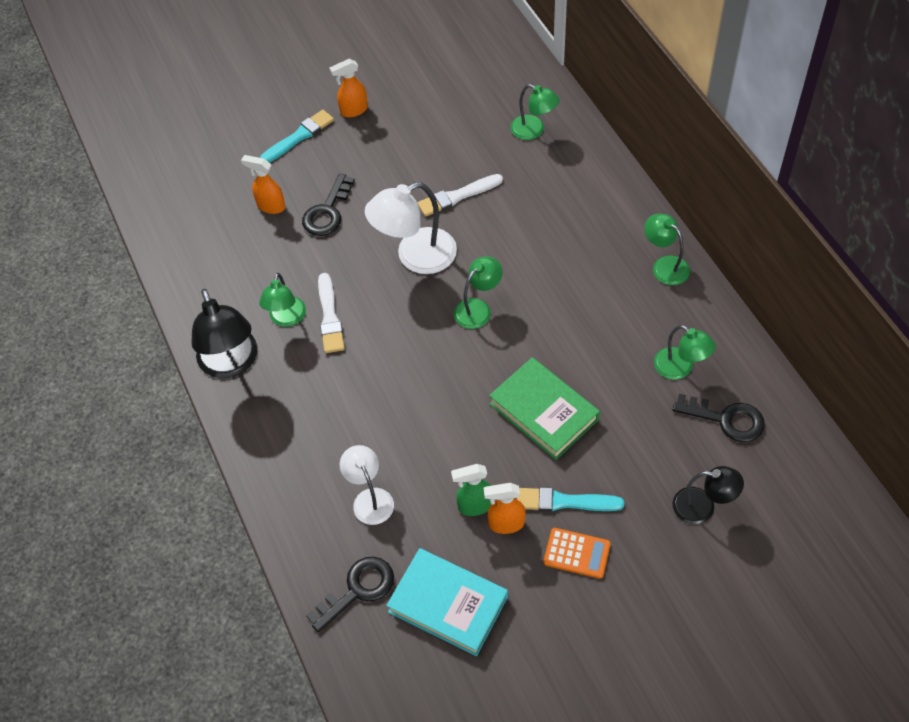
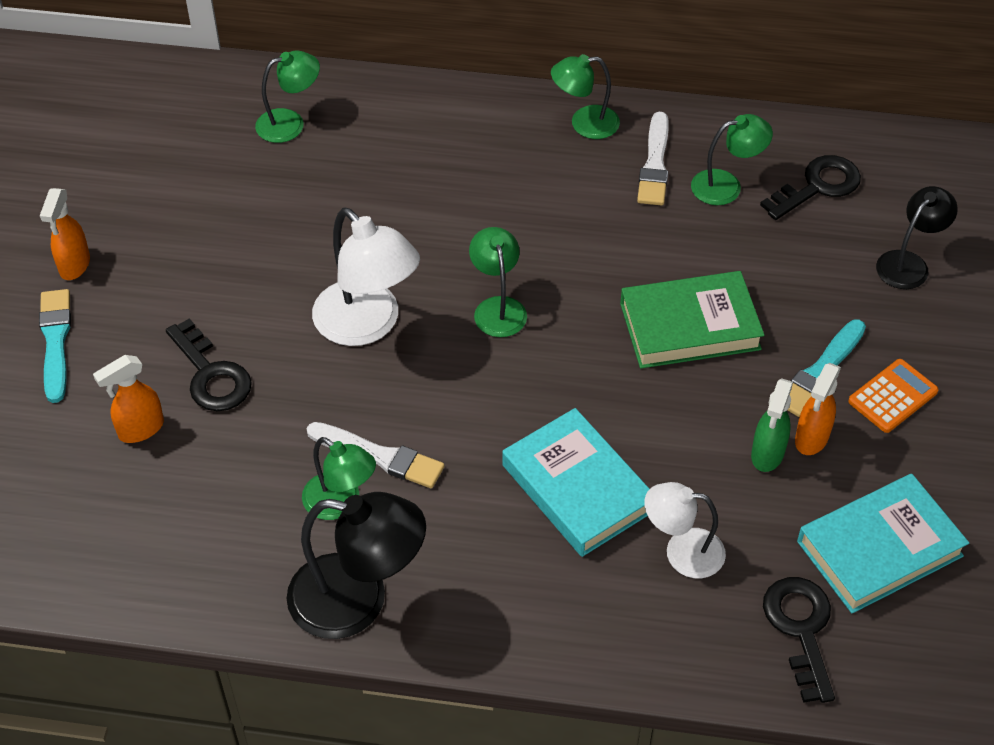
camera: 60 degrees left, 5 degrees down
(377, 421) = (577, 488): none -> turquoise book
(415, 256) = (367, 325): white lamp -> white lamp turned 45 degrees counterclockwise
(457, 196) = (316, 239): white brush -> white brush (655, 164)

